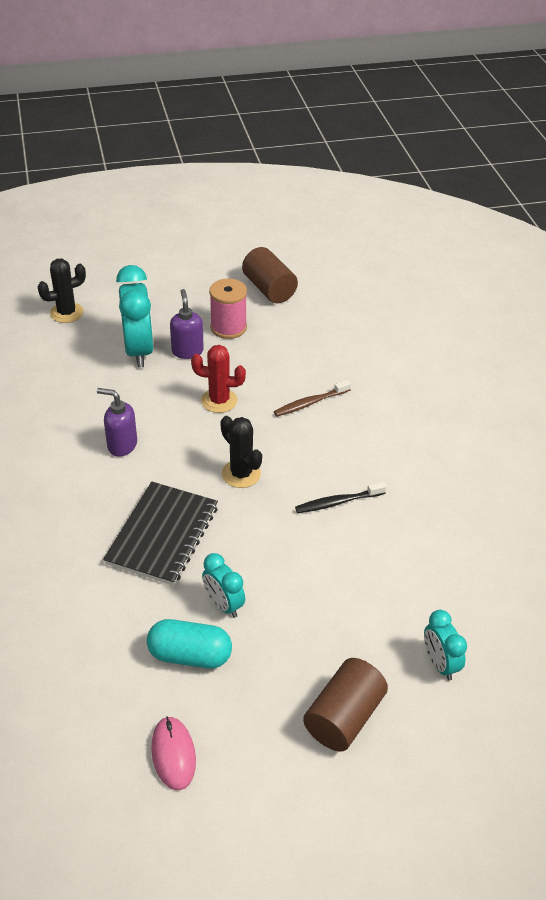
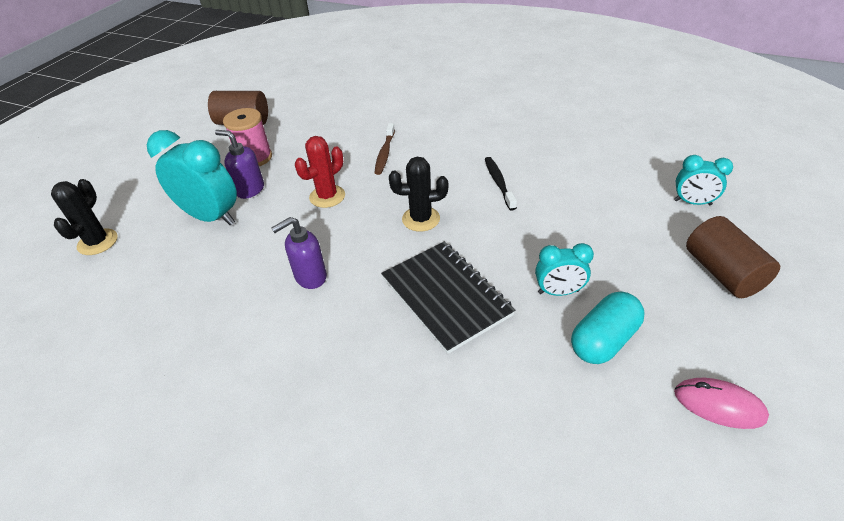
camera: 50 degrees left, 0 degrees up
(338, 502) = (499, 183): black toothbrush -> black toothbrush turned 150 degrees clockwise

